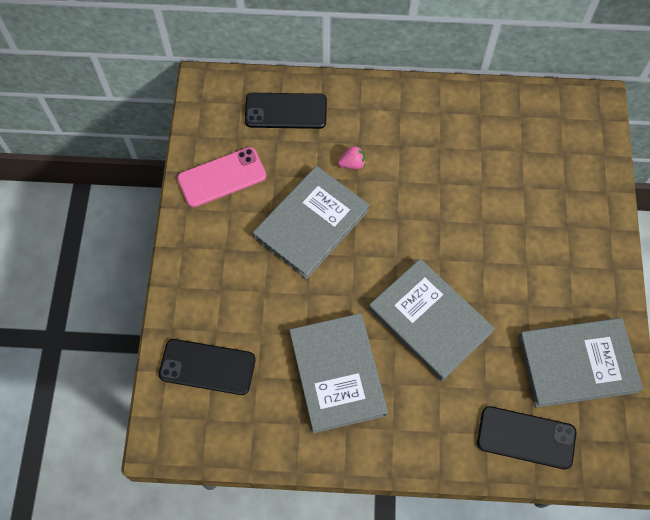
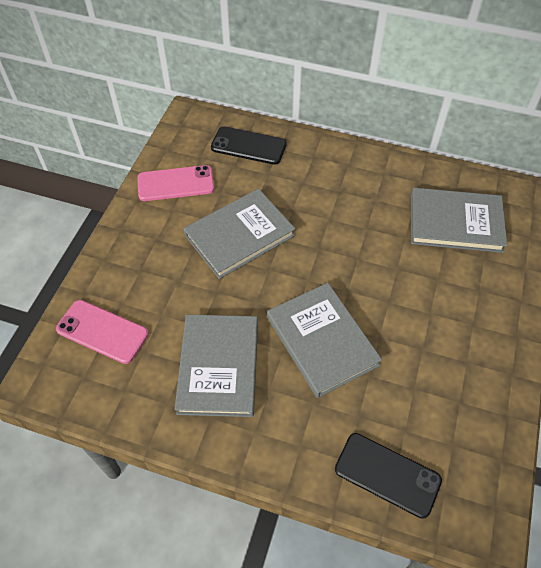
camera: 15 degrees right, 10 degrees down
(207, 367) = (102, 331): black phone -> pink phone
(352, 164) = (292, 196): pink strawberry -> none
(577, 363) = (459, 416): grey book -> grey book (455, 223)

